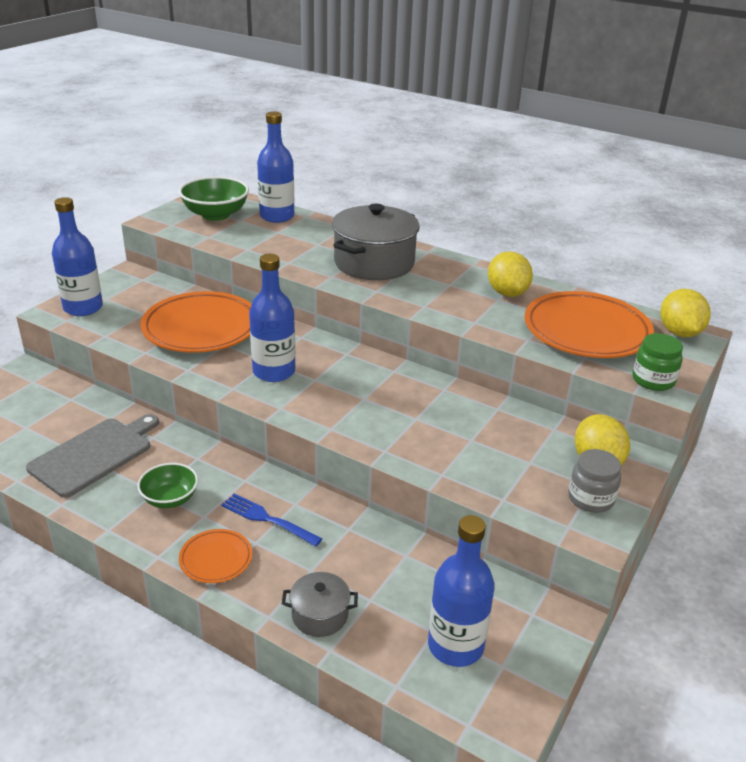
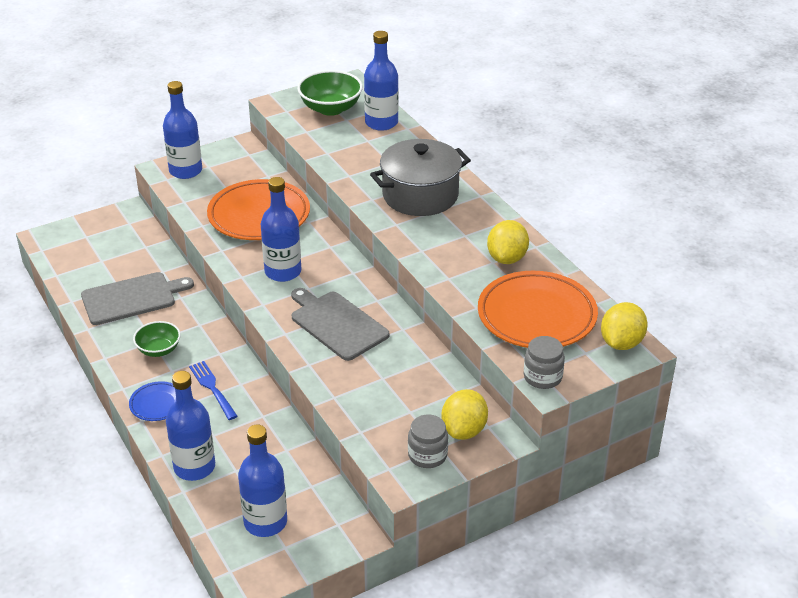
camera: 30 degrees right, 5 degrees up
(216, 559) = (157, 404): orange plate -> blue plate
(320, 615) = (194, 467): grey pot -> blue bottle
(376, 403) = (337, 324): none -> grey cutting board
(653, 380) = (542, 377): green jar -> grey jar

